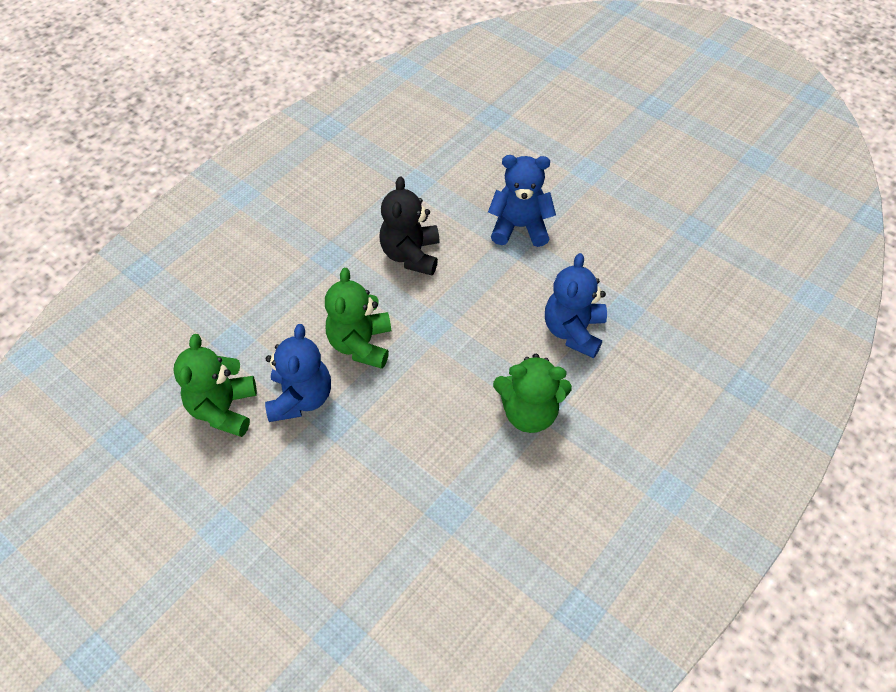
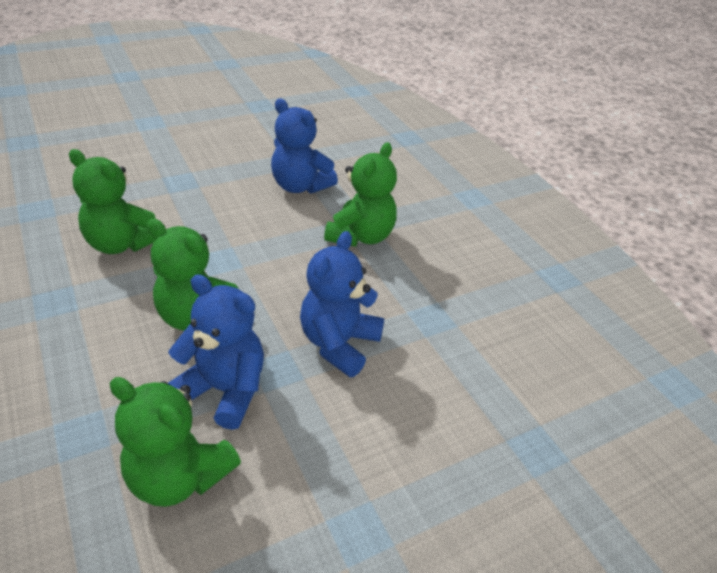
camera: 70 degrees left, 15 degrees down
(411, 254) = (122, 244): black teddy bear -> green teddy bear
(519, 227) = (166, 173): blue teddy bear -> blue teddy bear (339, 344)

